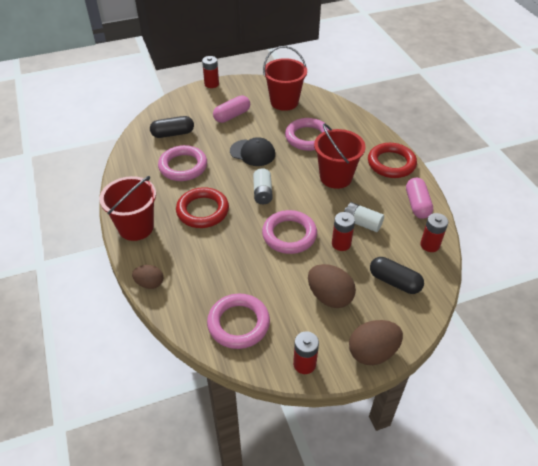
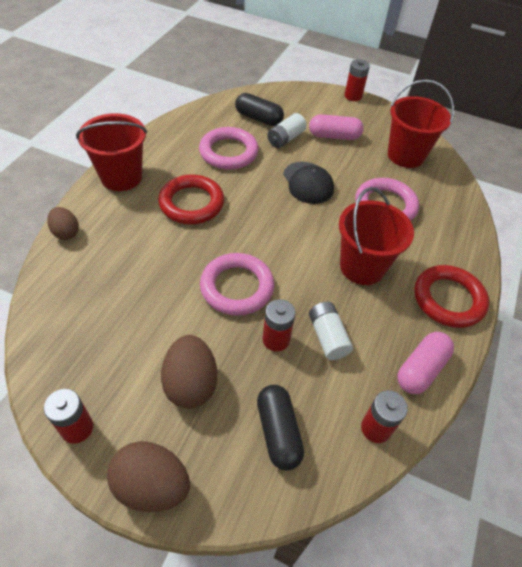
camera: 40 degrees right, 5 degrees up
(238, 323) = (79, 331): pink ring -> none
(262, 192) = (267, 227): white battery -> white battery (285, 139)

